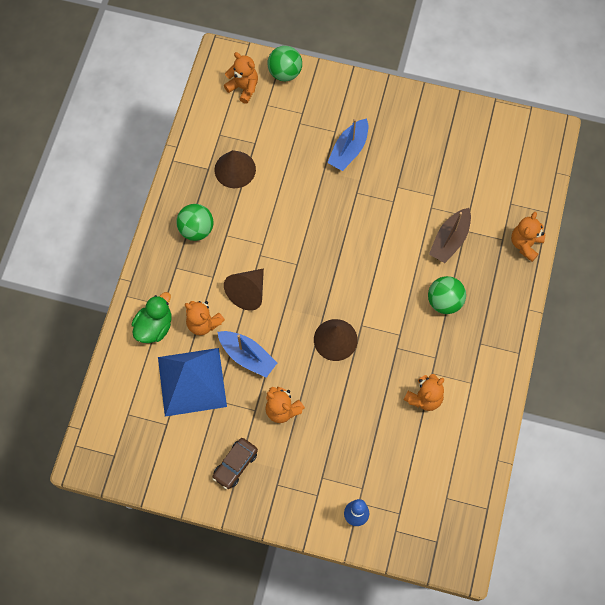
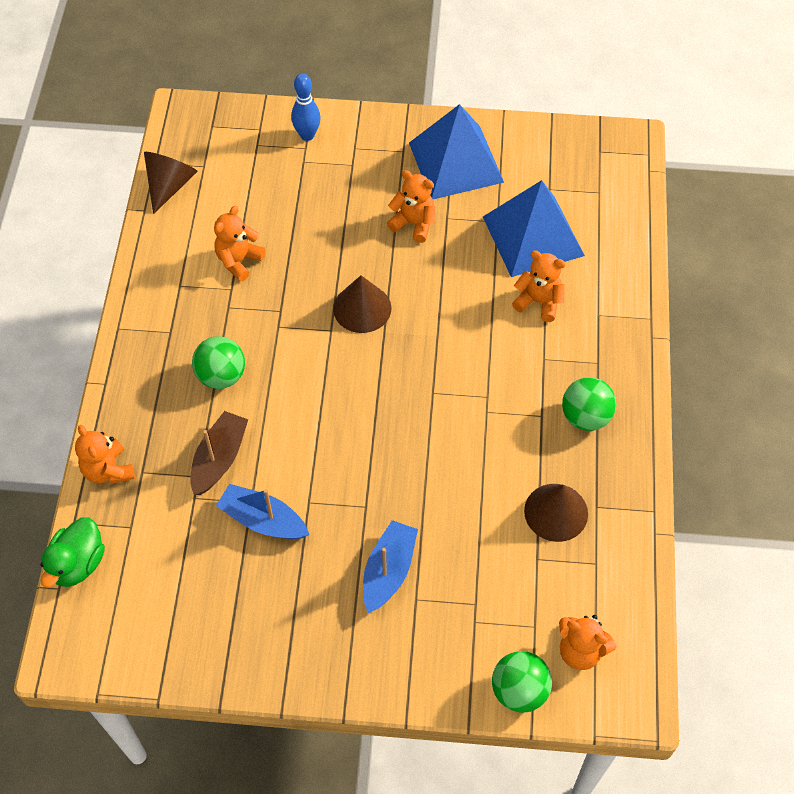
camera: 170 degrees right, 10 degrees down
(154, 326) = (600, 288): green duck -> green duck (78, 563)
(235, 465) = (456, 162): brown car -> blue pyramid
(247, 356) = (471, 273): blue boat -> blue boat (263, 520)
(248, 292) = (491, 346): brown cone -> brown cone (170, 185)
(525, 244) = (108, 470): orange teddy bear -> orange teddy bear turned 135 degrees clockwise

